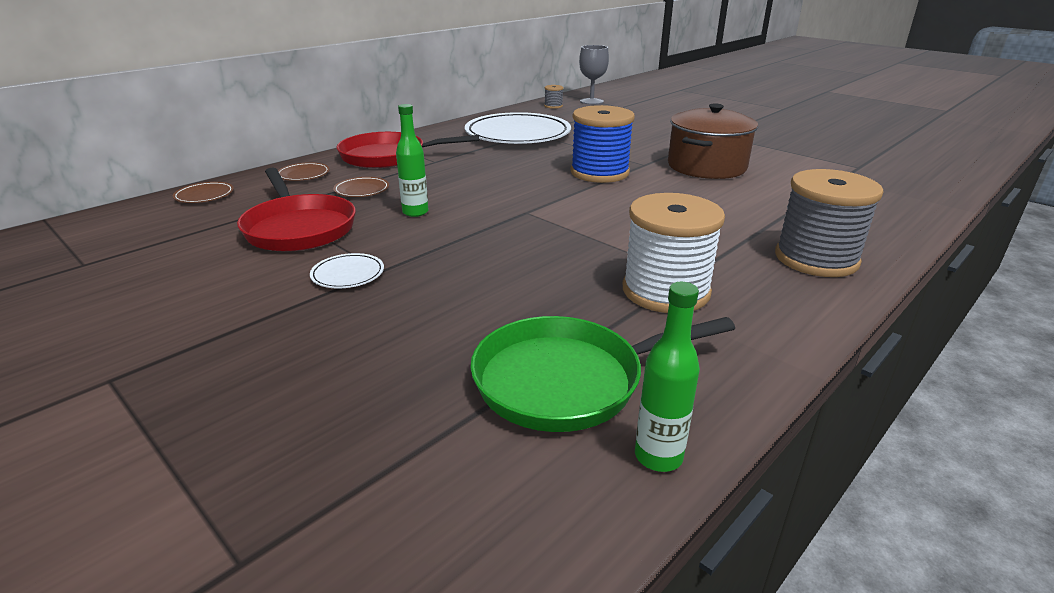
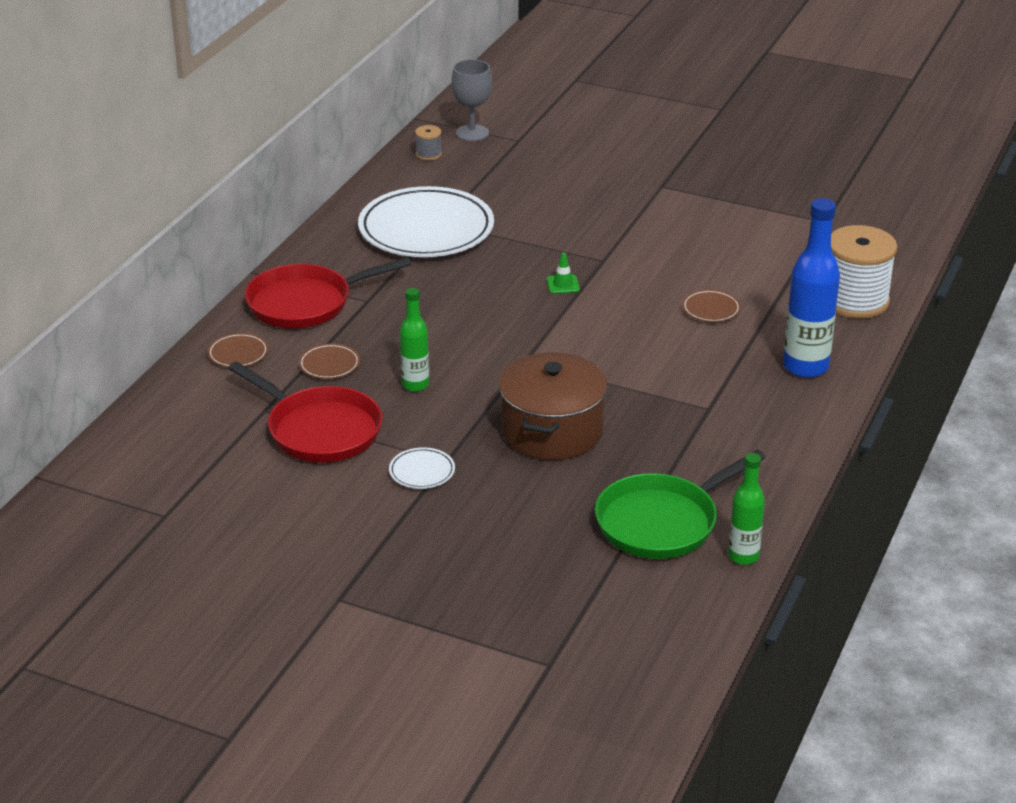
camera: 20 degrees left, 5 degrees up
(204, 195) = (165, 408): brown plate -> brown plate (711, 309)
(599, 173) = (563, 284): blue spool -> green traffic cone
(665, 291) = (696, 429): white spool -> white spool (855, 301)
(706, 166) = (670, 251): brown pot -> brown pot (552, 431)
(816, 259) = (805, 367): grey spool -> blue bottle

